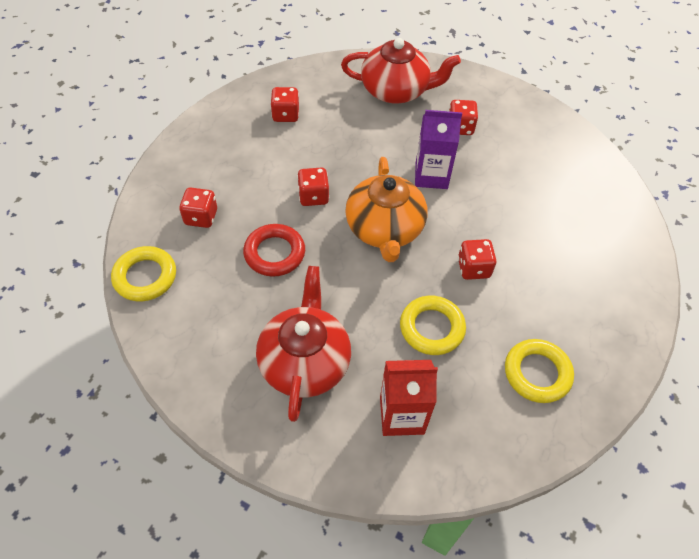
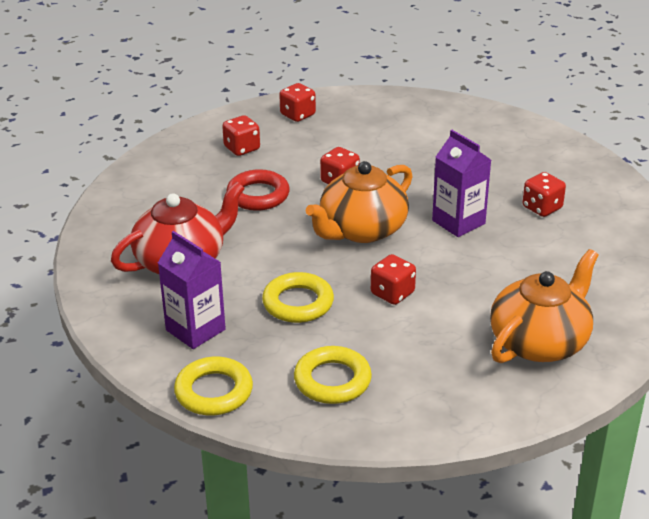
camera: 50 degrees right, 20 degrees down
(145, 277) = (157, 158): yellow ring -> yellow ring (214, 391)
(285, 115) = (401, 125): red dice -> red dice (297, 115)
(396, 90) = (524, 156): red teapot -> none
(401, 415) = (195, 330): red carton -> purple carton
(592, 236) = (540, 342): none -> orange teapot

